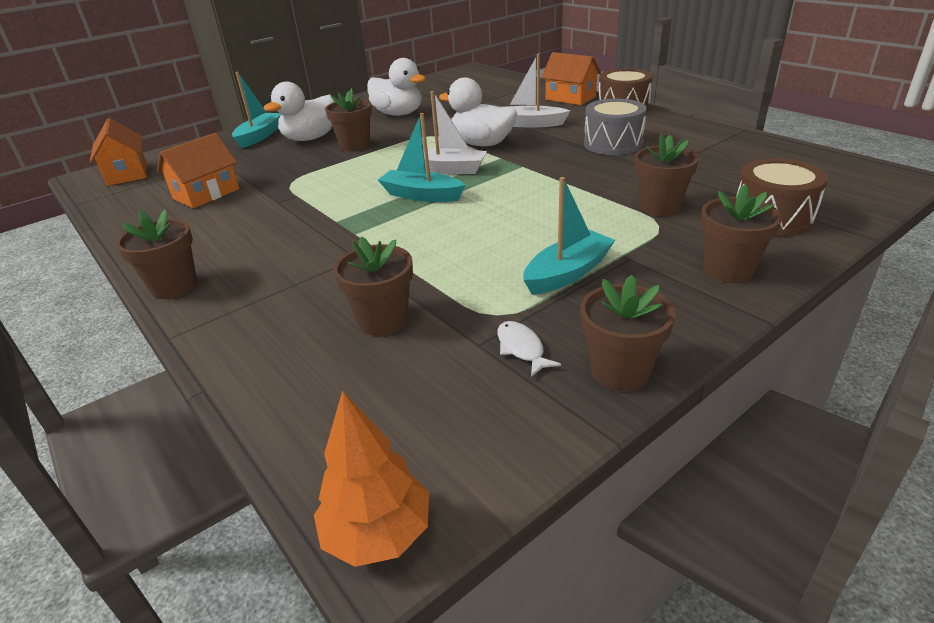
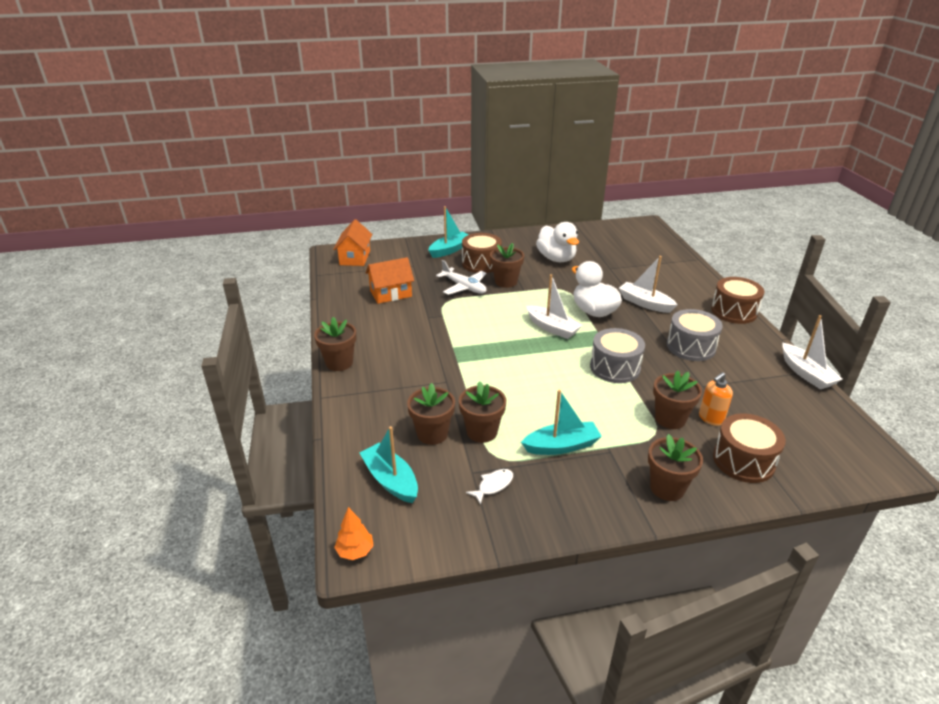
camera: 25 degrees right, 0 degrees up
(305, 163) = (464, 287): none -> white plane
(310, 138) = (481, 263): white duck -> brown drum
(378, 534) = (355, 551): orange tree -> orange tree, size x0.66
(421, 195) = (518, 345): turquoise boat -> turquoise boat (390, 480)
(521, 348) = (493, 485): white fish -> white fish turned 45 degrees clockwise
(553, 182) = (615, 367): none -> grey drum
(570, 98) = (700, 285): orange house -> none
(620, 371) = (535, 524): brown flower pot -> brown flower pot (482, 432)
(699, 193) = (711, 418): none -> orange soap dispenser
(741, 133) = (806, 373): none -> white boat

